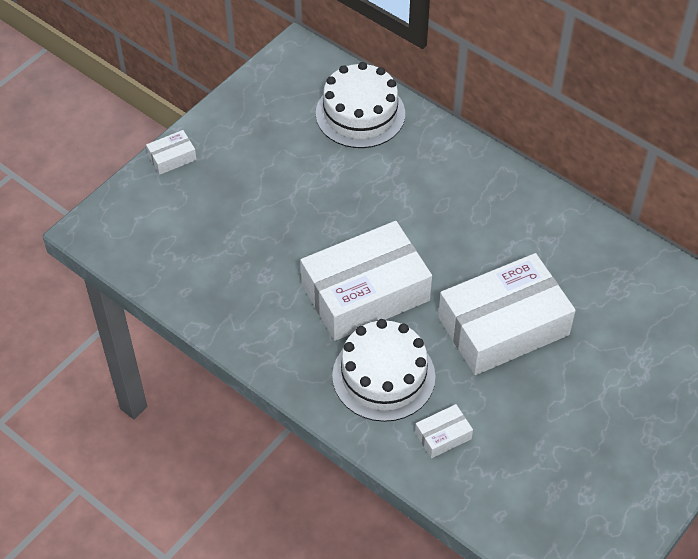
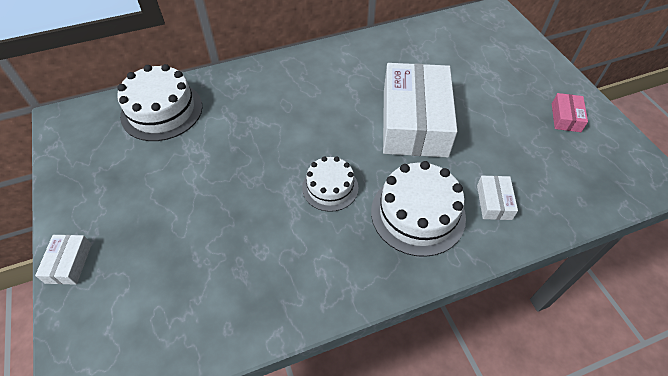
camera: 60 degrees left, 0 degrees up
(365, 293) = (330, 187): white box -> white cake
(623, 470) = (566, 117): none -> pink box

